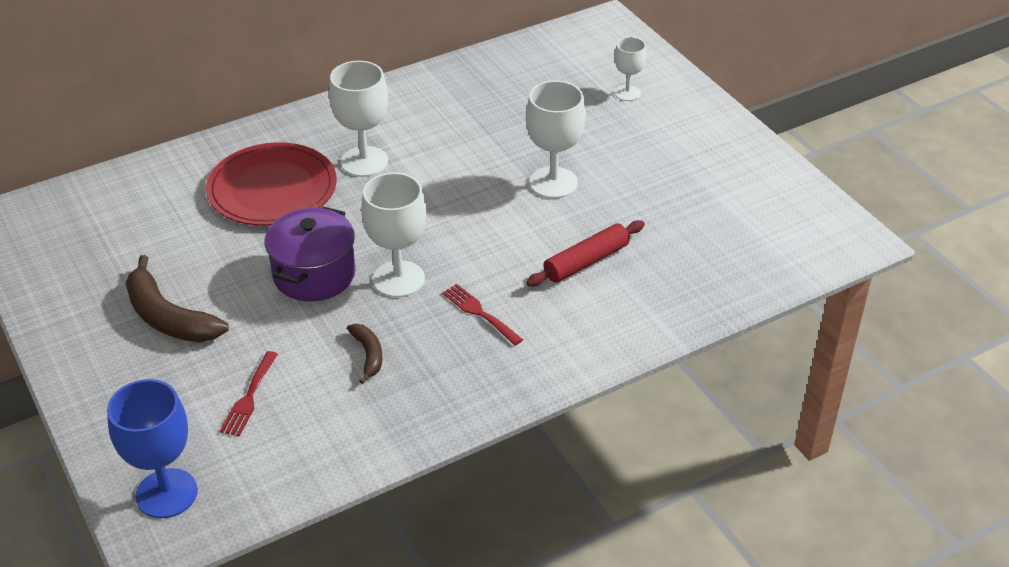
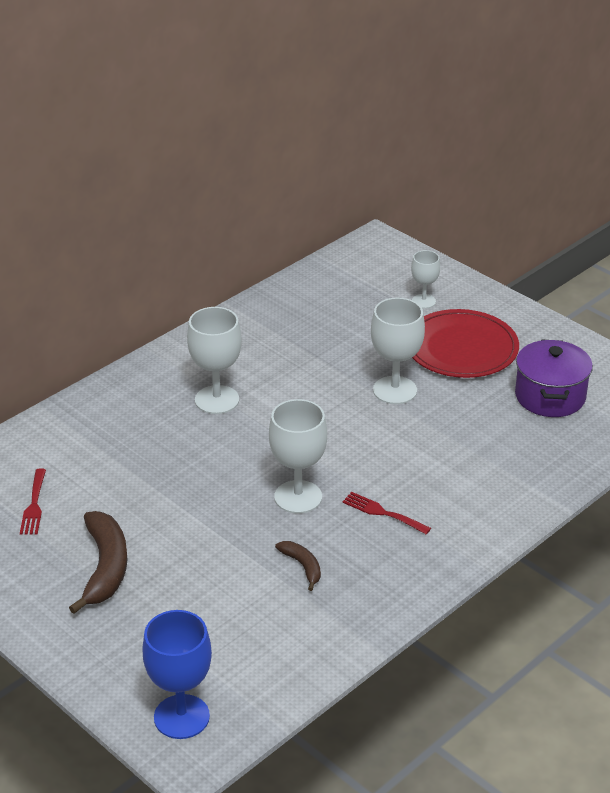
camera: 15 degrees left, 5 degrees down
(168, 317) = (105, 568): brown banana -> brown banana turned 120 degrees counterclockwise
(249, 397) = (214, 622): red fork -> red fork (34, 505)
(272, 189) = (144, 438): red plate -> red plate (461, 348)
(314, 274) = (220, 506): purple pot -> purple pot (550, 396)
(586, 262) = (454, 453): red rolling pin -> none

